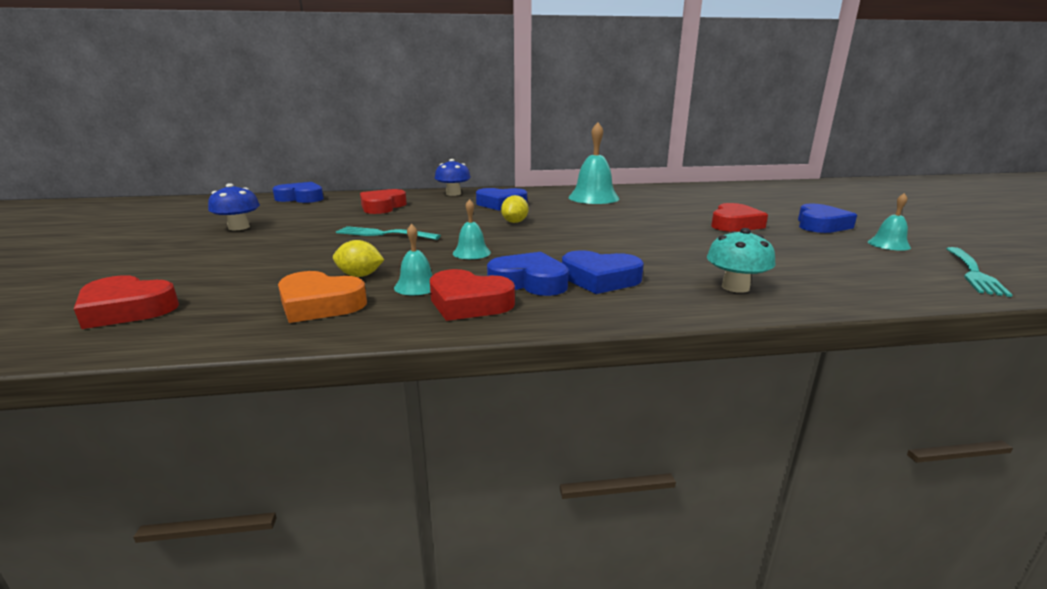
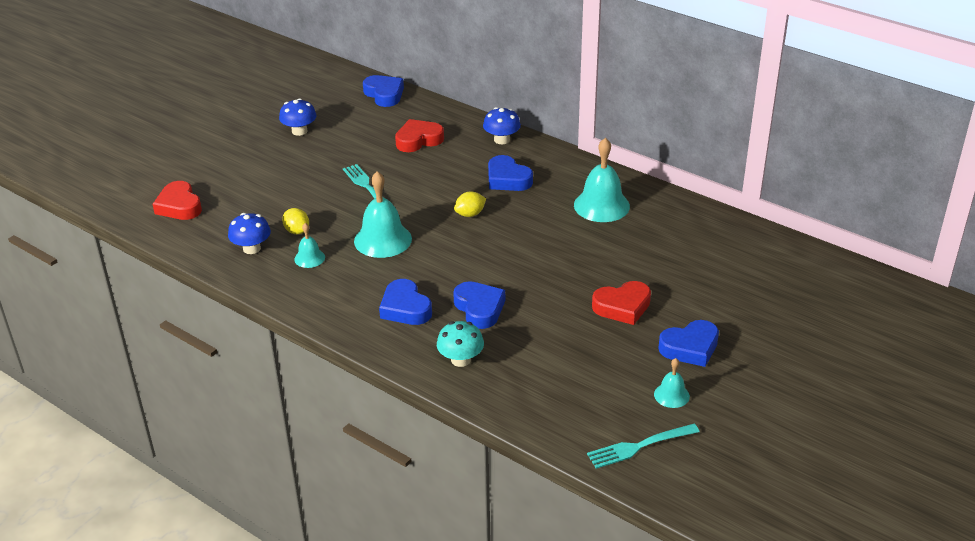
camera: 45 degrees right, 15 degrees up
(320, 304) = (251, 248): orange heart -> blue mushroom
(469, 303) = (312, 287): red heart -> none
(471, 253) = (383, 240): turquoise bell -> turquoise bell, size x1.91
(529, 282) = (366, 288): blue heart -> blue heart (479, 308)

